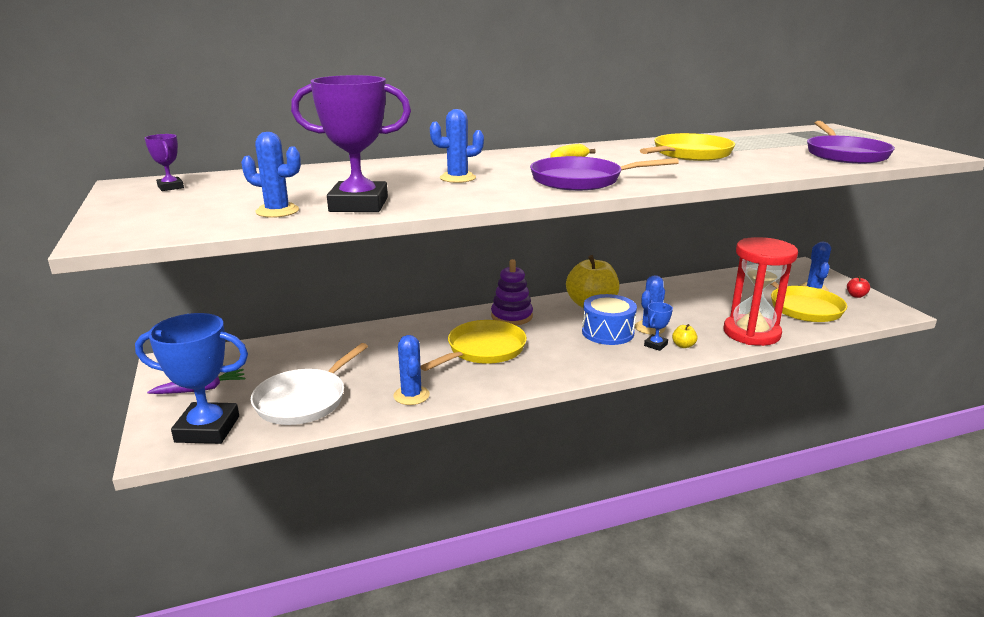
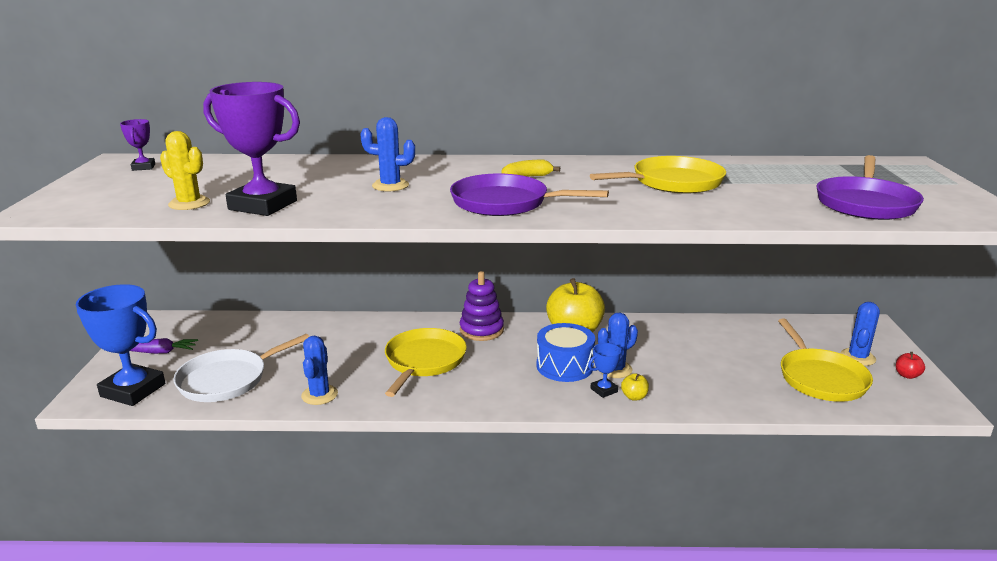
camera: 20 degrees right, 0 degrees up
(277, 211) = (189, 203): blue cactus -> yellow cactus
(483, 349) = (424, 361): yellow pan -> yellow pan turned 45 degrees counterclockwise
(751, 333) = (727, 397): red hourglass -> none

